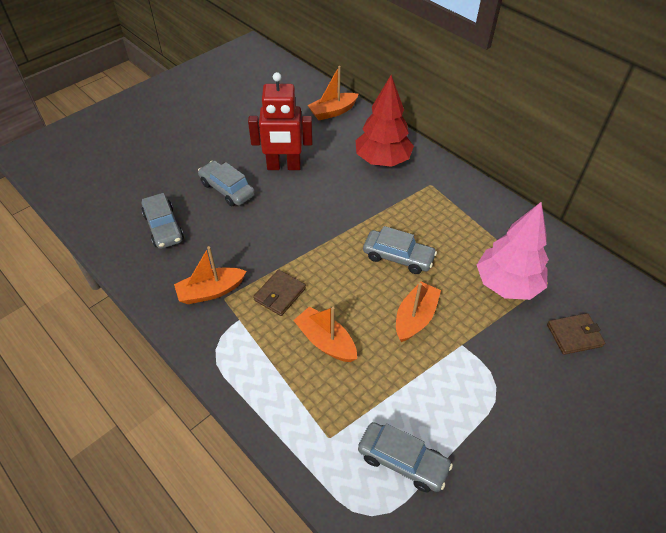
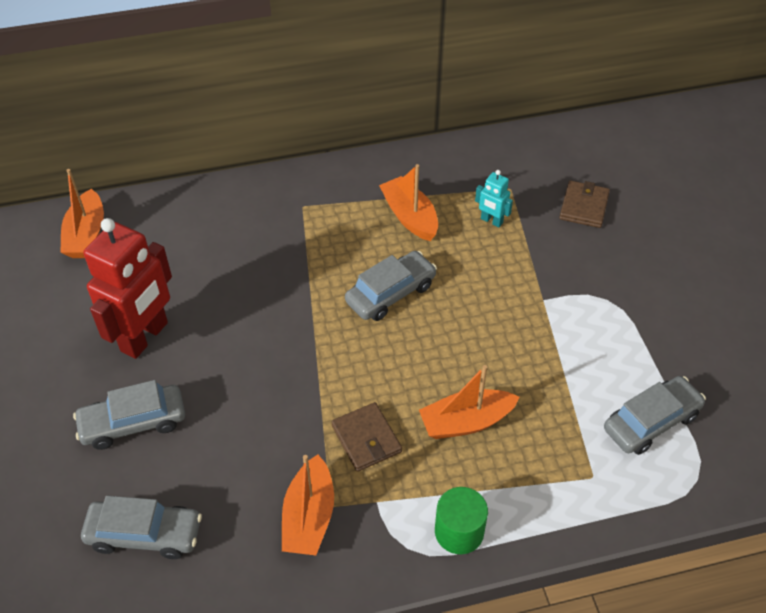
camera: 60 degrees left, 0 degrees up
(241, 372) = (459, 531): none -> green cylinder
(382, 160) = (224, 230): red tree -> none
(415, 317) = (485, 321): orange boat -> orange boat (409, 216)
(507, 284) = (491, 221): pink tree -> turquoise robot

